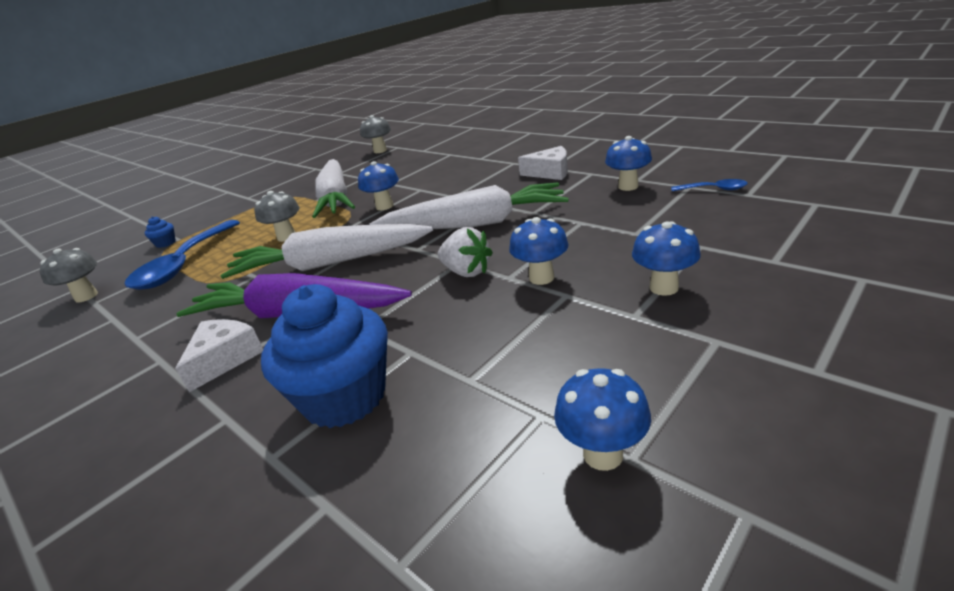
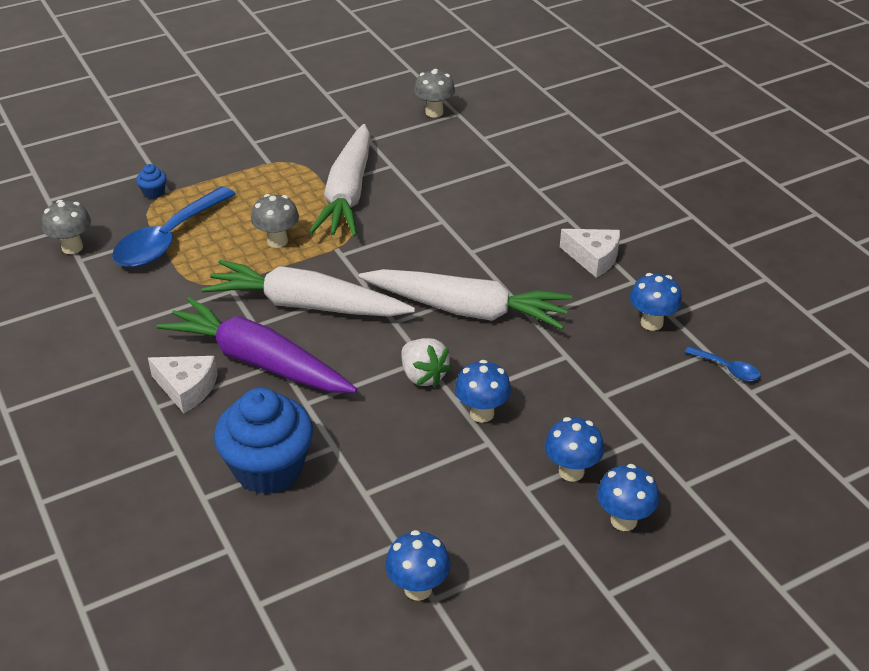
camera: 15 degrees right, 10 degrees up
(225, 359) = (187, 388): white cheese -> white cheese turned 75 degrees clockwise
(384, 206) = (393, 235): blue mushroom -> blue mushroom (623, 520)

